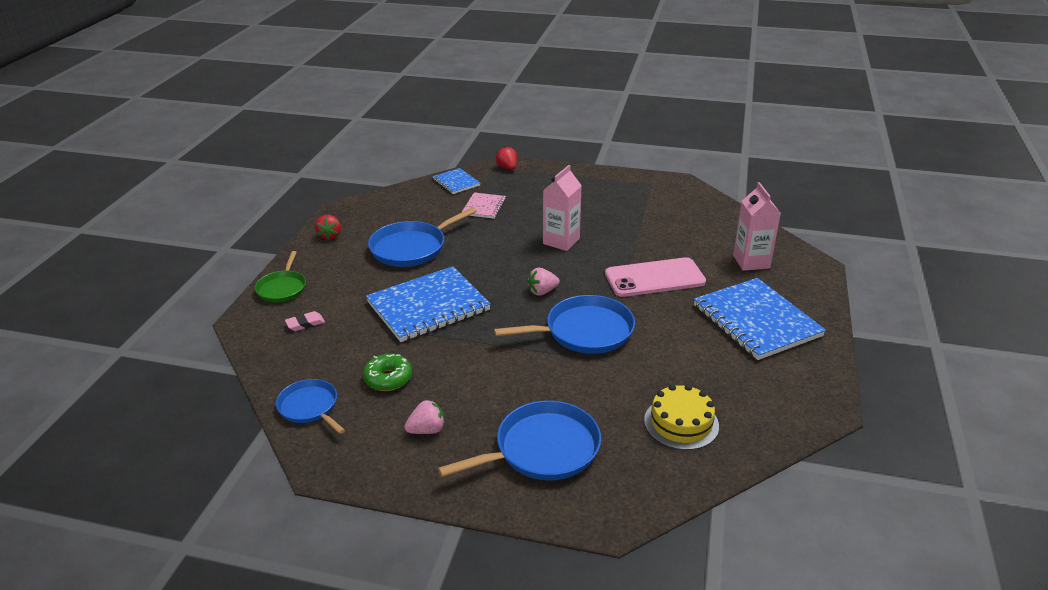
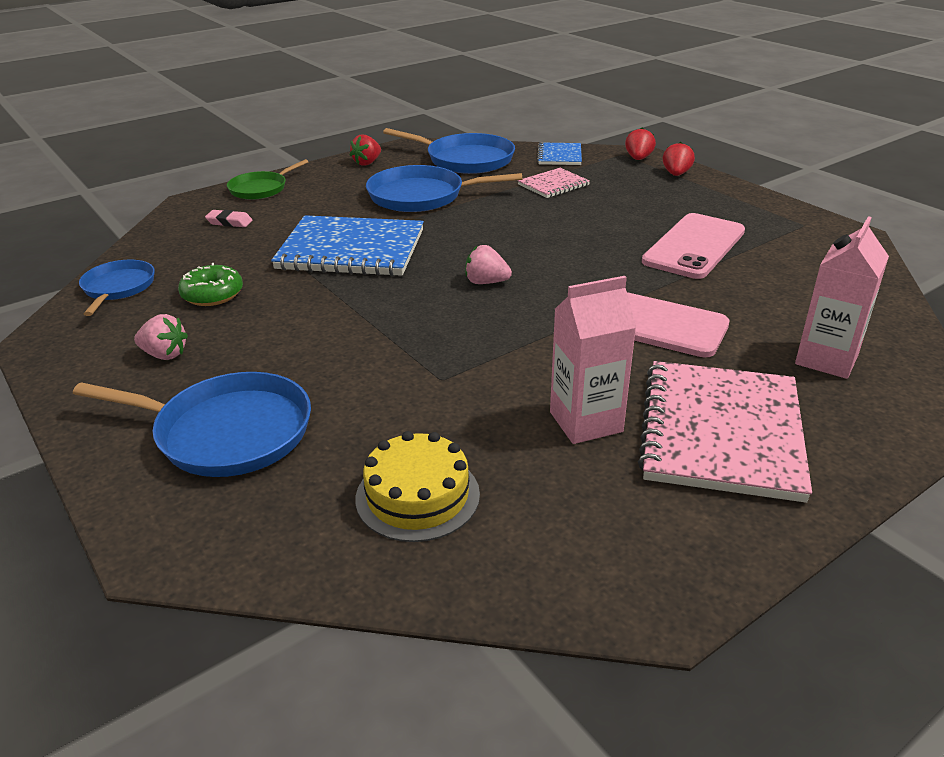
camera: 40 degrees right, 0 degrees up
(544, 172) = (676, 174): none -> red strawberry
(561, 241) = (588, 243): pink carton -> pink carton (586, 422)
(584, 331) = (467, 340): blue pan -> blue pan (465, 159)
(617, 220) = (694, 246): none -> pink phone
(756, 321) = (721, 432): blue notebook -> pink notebook

